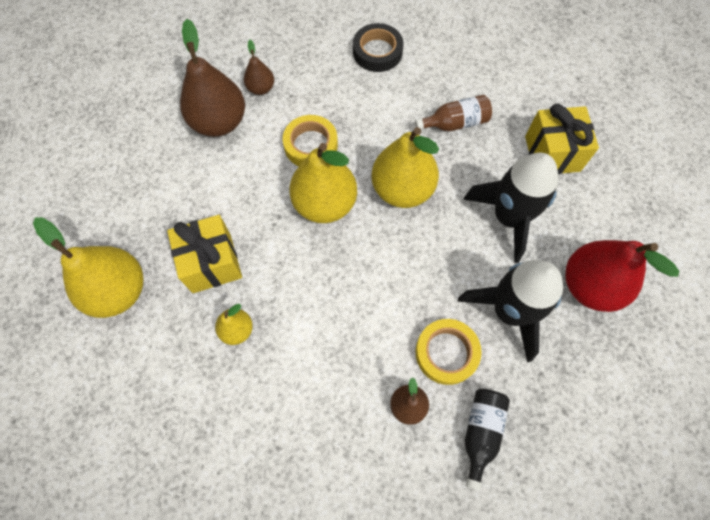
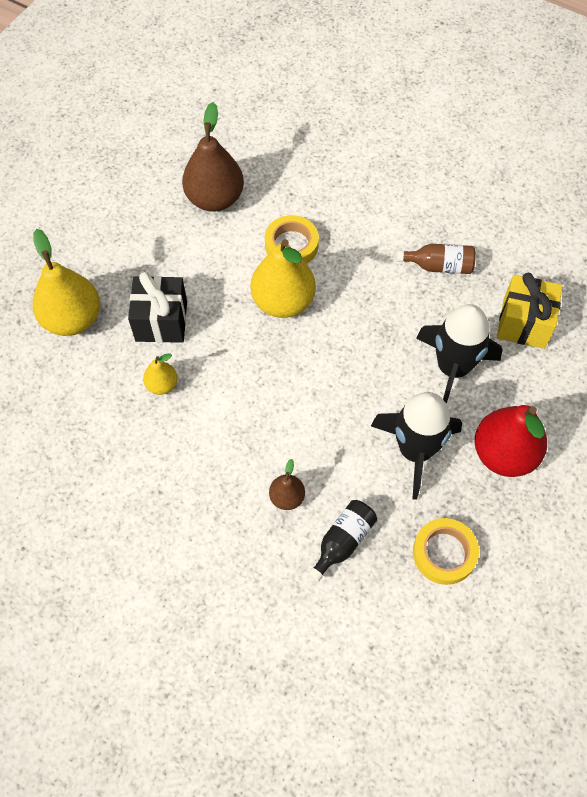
camera: 20 degrees right, 5 degrees down
(212, 263) = (161, 321): yellow gift -> black gift
(261, 88) = (265, 179): brown pear -> none
(377, 52) = (392, 176): black tape -> none
(402, 189) = (361, 311): yellow pear -> none
(446, 353) = (341, 466): yellow tape -> yellow tape (444, 553)

